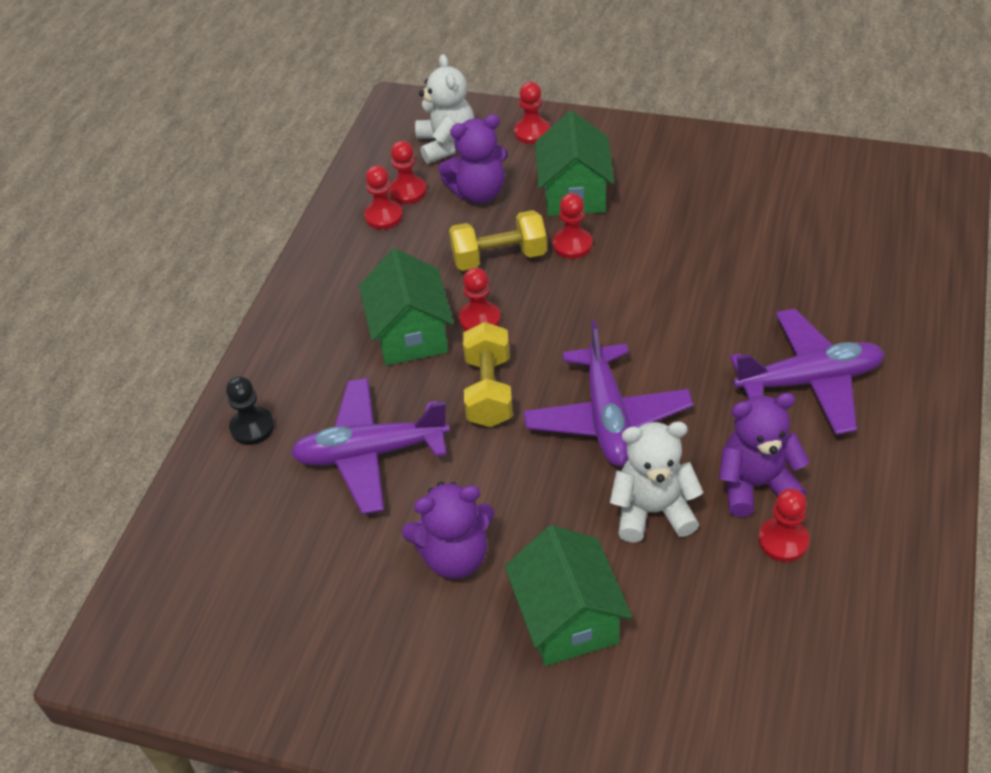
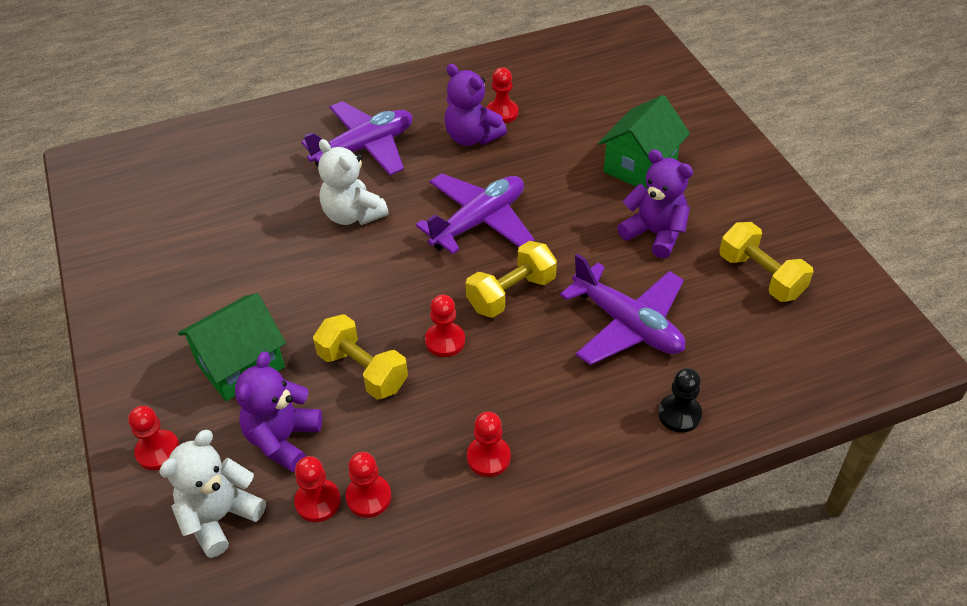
camera: 130 degrees left, 0 degrees up
(313, 608) = (760, 276): none -> yellow dumbbell
(410, 335) = (498, 375): green house -> none
(478, 192) = (283, 439): purple teddy bear -> purple teddy bear turned 105 degrees counterclockwise
(572, 245) = (312, 330): red pawn -> red pawn (488, 457)
(652, 511) = (533, 168): white teddy bear -> white teddy bear (353, 215)
(809, 381) = (365, 148): purple plane -> purple plane turned 105 degrees clockwise

